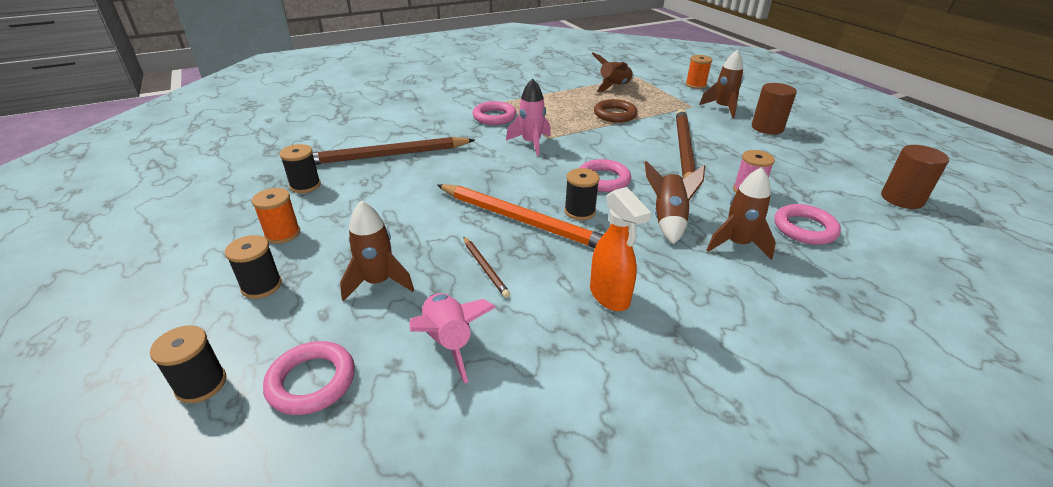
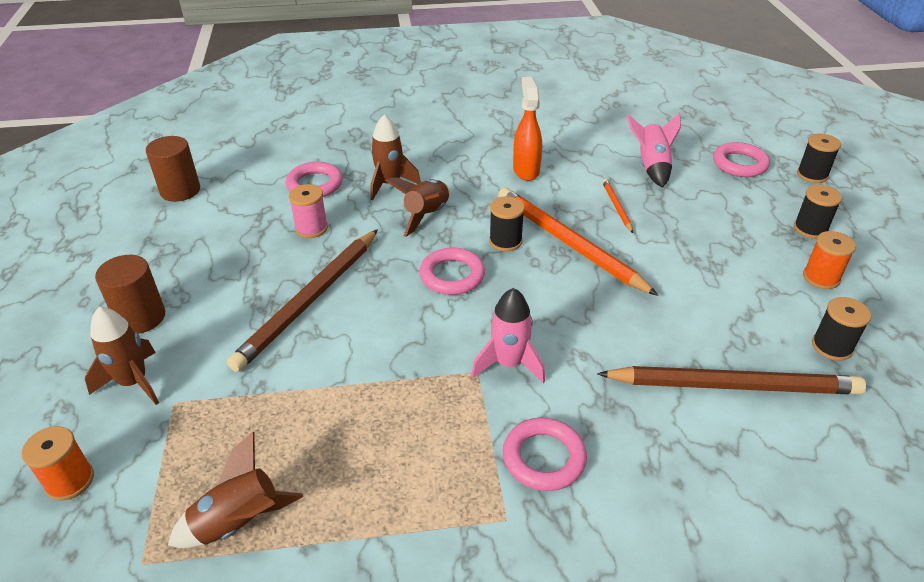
camera: 160 degrees left, 5 degrees up
(378, 282) = (709, 213): brown rocket -> none
(485, 268) = (616, 207): brown pencil -> orange pencil
(615, 114) = (328, 410): brown ring -> none

